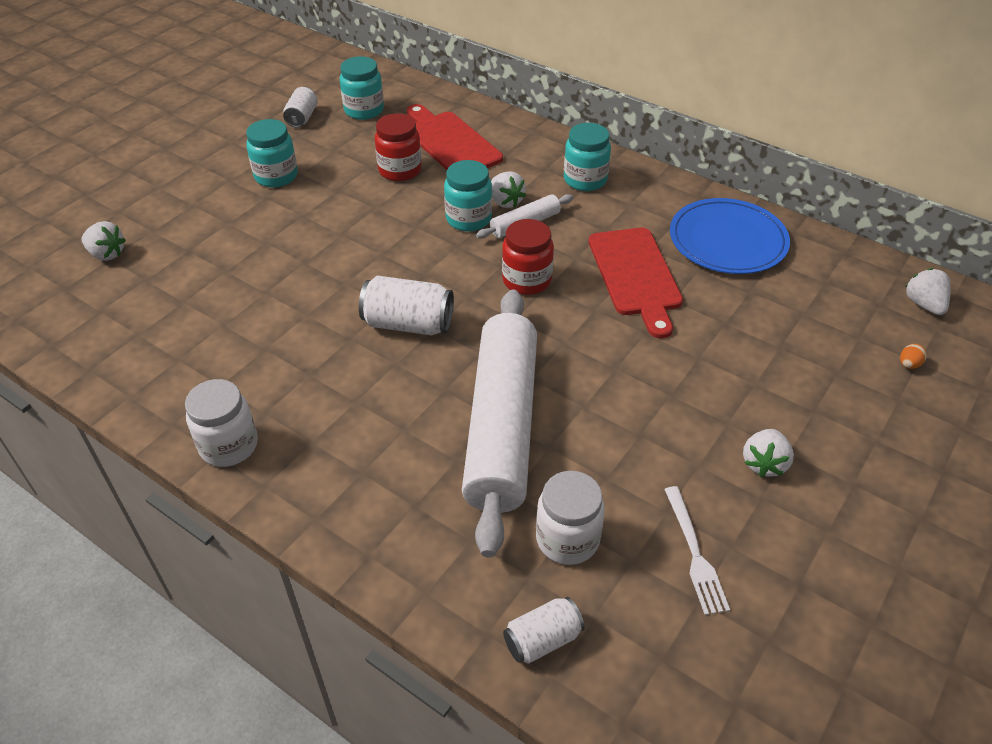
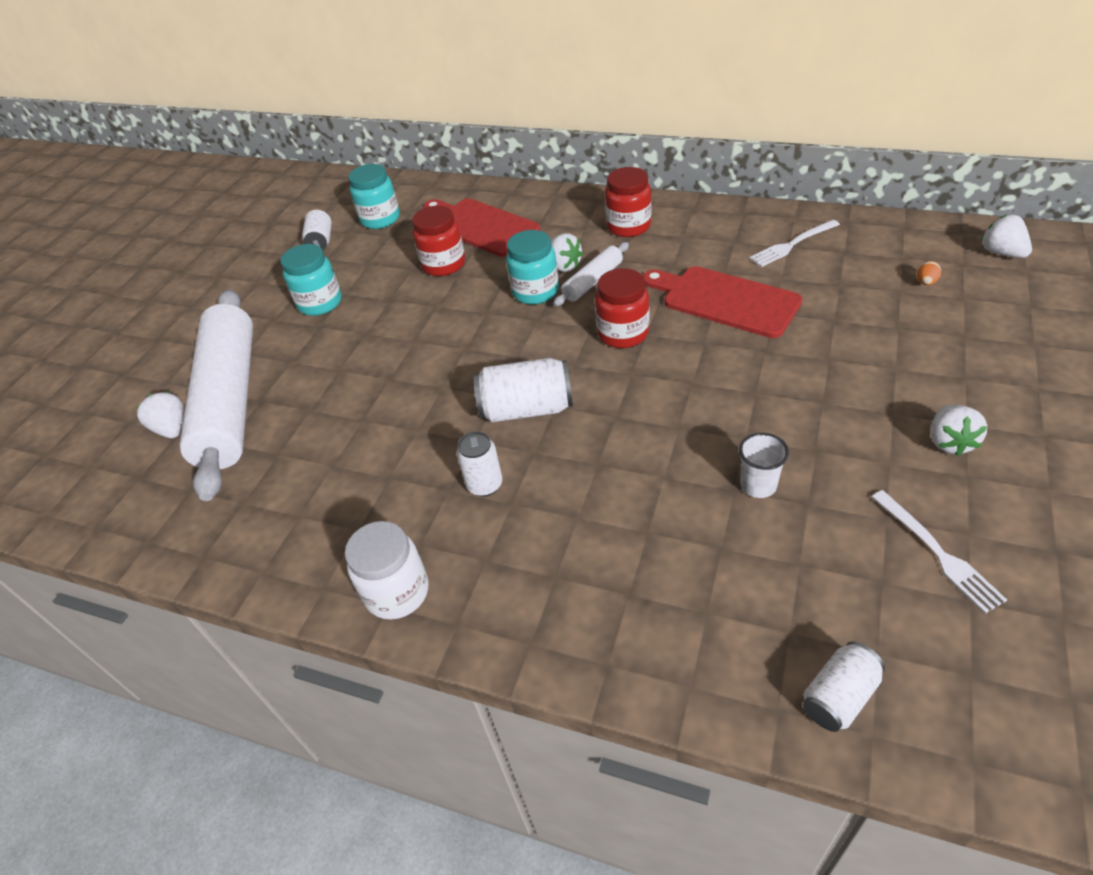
camera: 10 degrees left, 0 degrees up
(107, 254) = (172, 428): white strawberry -> white strawberry turned 135 degrees counterclockwise
(341, 379) = (484, 485): none -> white can
(502, 426) = (674, 482): white rolling pin -> white rolling pin (230, 400)
(567, 539) = (804, 579): white jar -> none
(572, 450) = (758, 485): none -> white cup
(585, 180) = (628, 226): turquoise jar -> red jar
(635, 276) = (725, 300): red cutting board -> red cutting board turned 150 degrees clockwise
(727, 240) = (792, 245): blue plate -> white fork
(909, 364) = (1023, 310): orange egg -> orange egg (925, 282)

